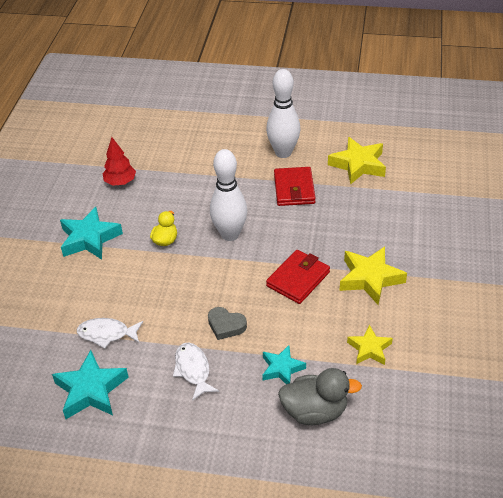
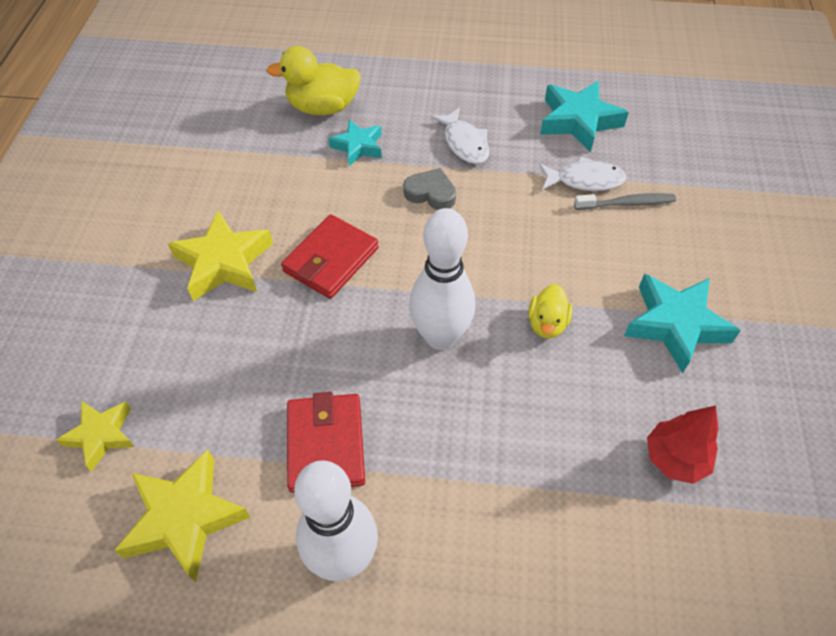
camera: 175 degrees right, 10 degrees up
(83, 314) = (627, 203): none -> grey toothbrush
(315, 411) = (323, 107): grey duck -> yellow duck
(369, 349) = (248, 170): yellow star -> yellow star (101, 435)

